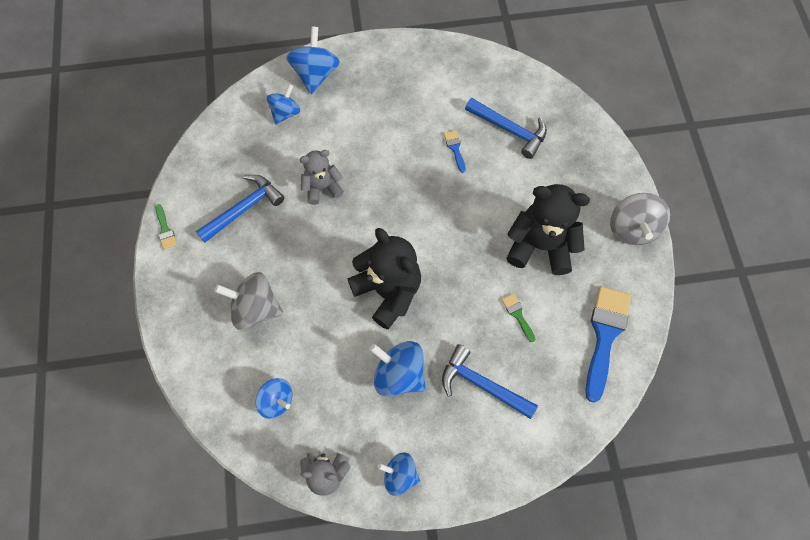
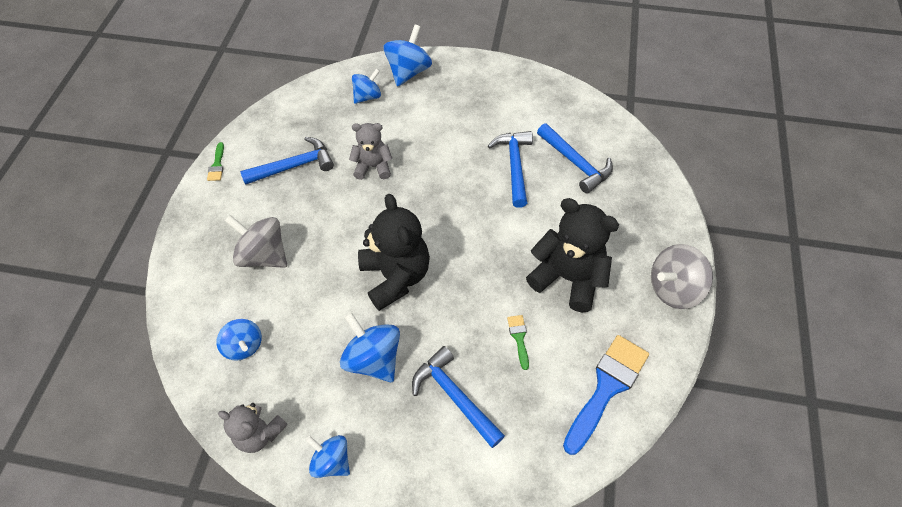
camera: 20 degrees right, 10 degrees down
(455, 148) = (514, 166): blue brush -> blue hammer
(632, 228) = (673, 288): grey spinning top -> grey spinning top turned 45 degrees clockwise

